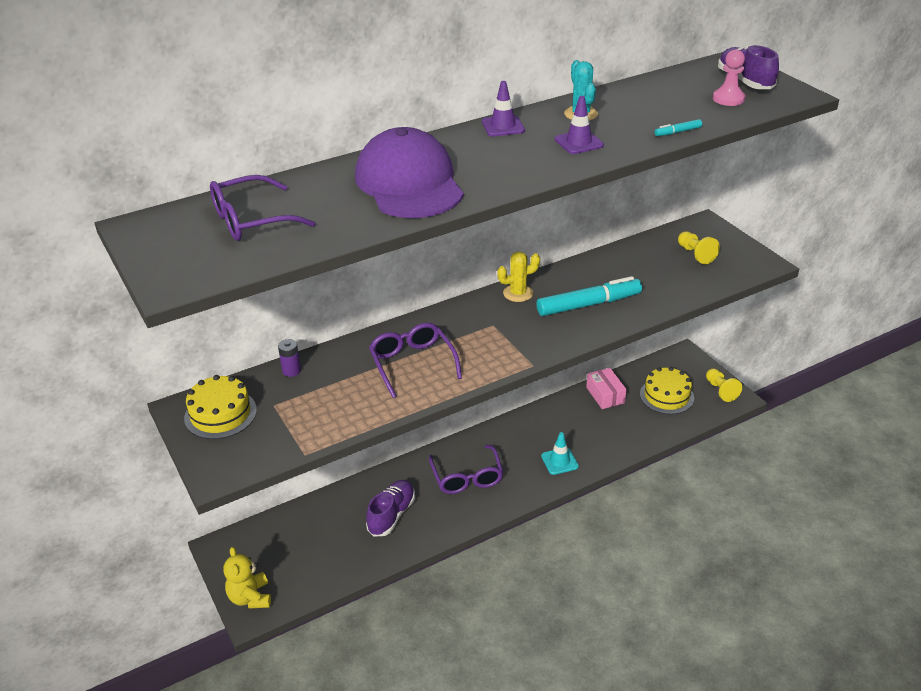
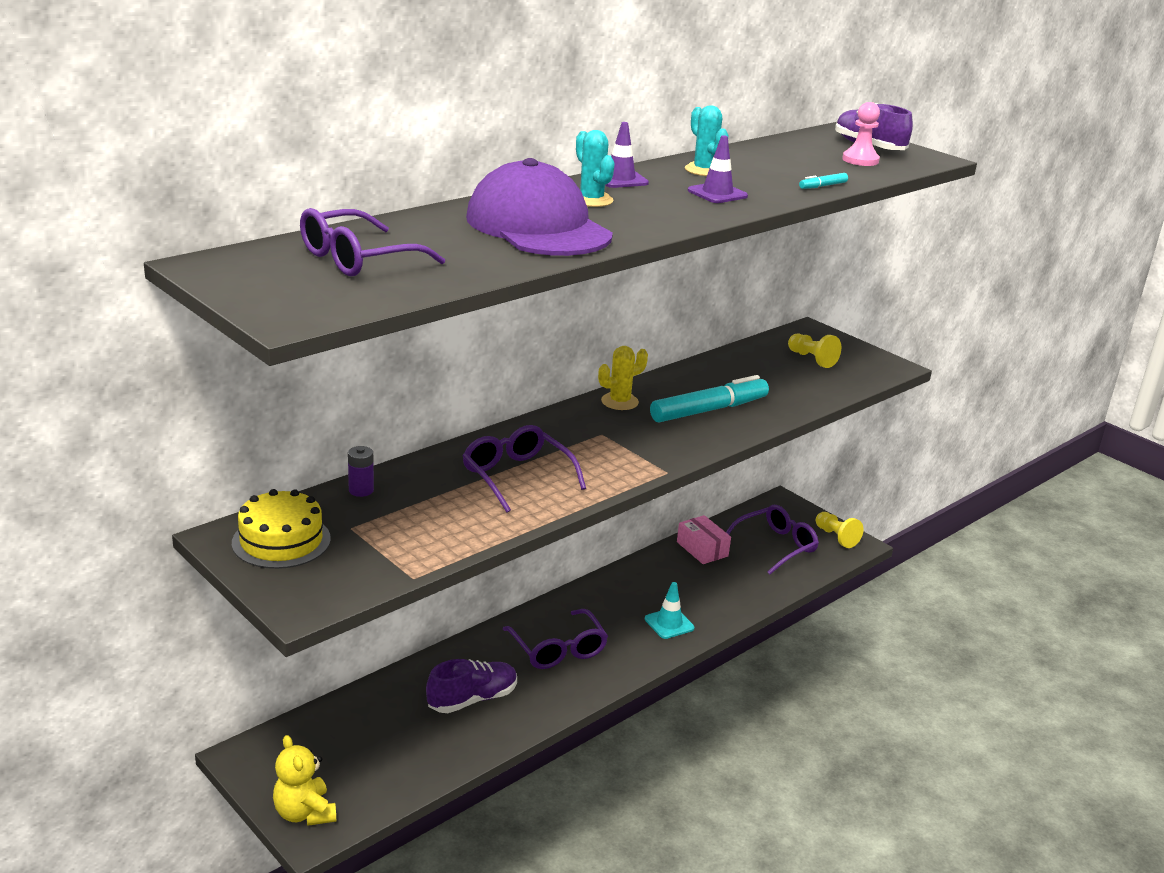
camera: 15 degrees left, 10 degrees down
(391, 515) = (472, 699): purple shoe -> purple shoe turned 45 degrees clockwise
(467, 151) = (591, 200): none -> turquoise cactus
(666, 396) = (775, 546): yellow cake -> purple glasses

